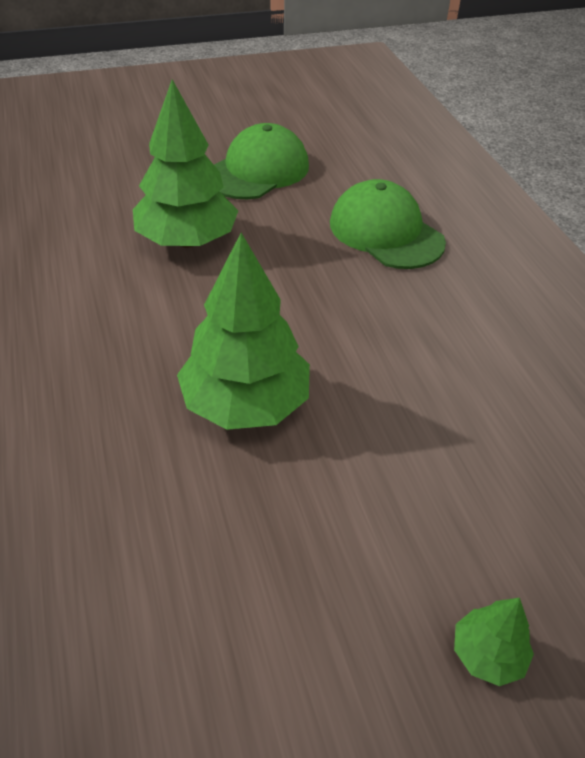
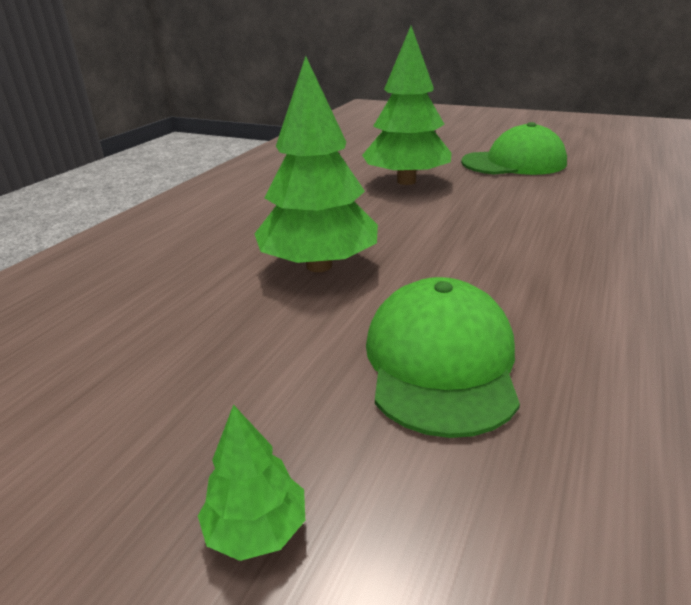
camera: 45 degrees right, 15 degrees down
(386, 232) = (587, 217): green cap -> green cap (440, 362)

